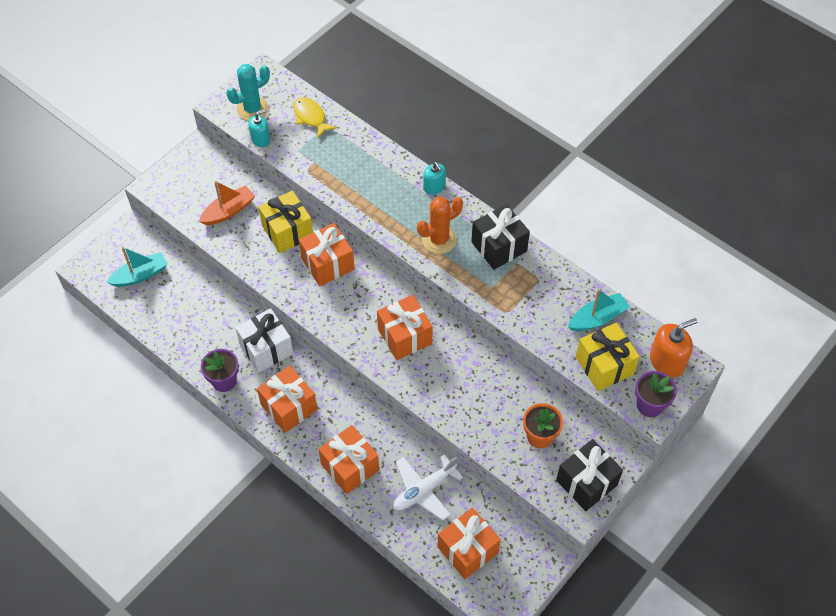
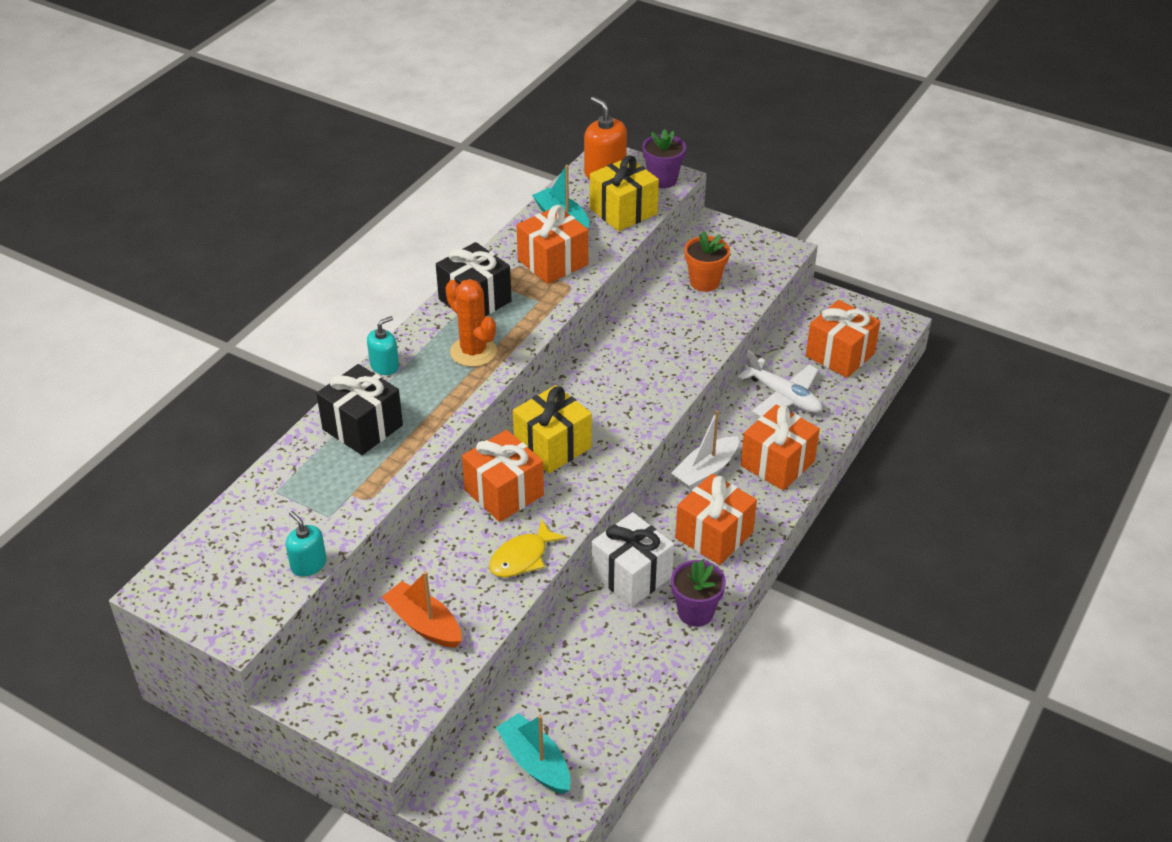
camera: 100 degrees left, 15 degrees down
(252, 109) = (243, 586): turquoise cactus -> none
(287, 231) = (453, 546): yellow gift -> yellow gift (552, 446)
(310, 117) = (259, 512): yellow fish -> yellow fish (522, 557)
(353, 415) = (706, 471): none -> white boat
(404, 336) = (602, 402): orange gift -> orange gift (552, 262)
(586, 482) = (747, 246): black gift -> black gift (362, 427)

